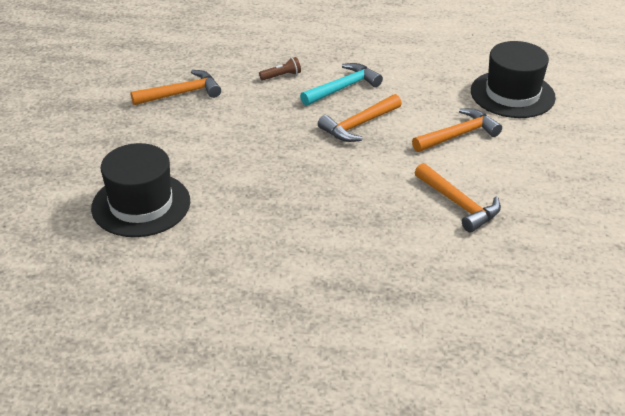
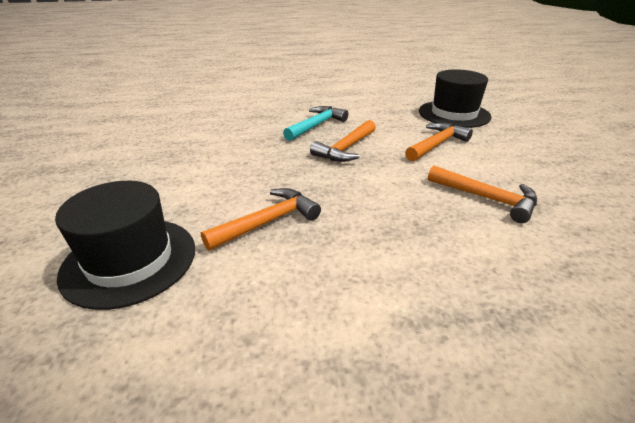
camera: 15 degrees left, 5 degrees down
(181, 93) = (167, 146): orange hammer -> orange hammer (268, 222)
(281, 76) = (259, 124): brown flashlight -> none

